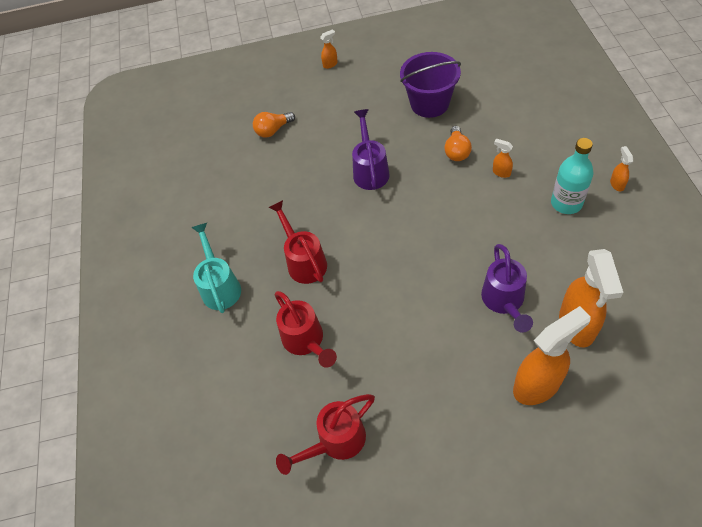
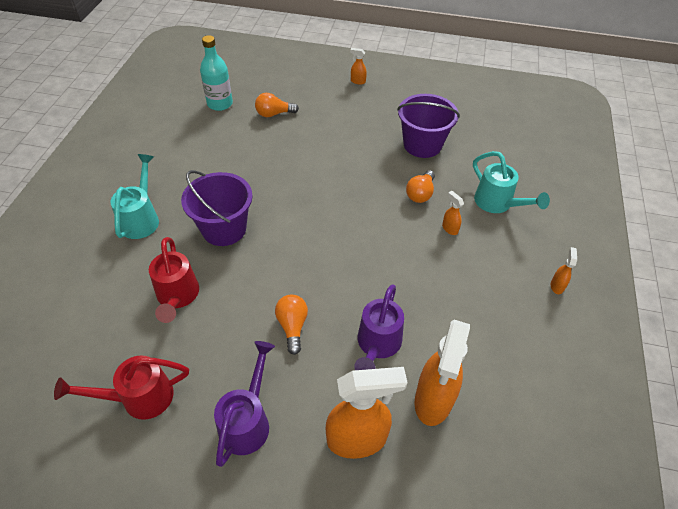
camera: 15 degrees right, 5 degrees down
(304, 261) = (224, 229): red watering can -> purple bucket
(330, 64) = (357, 81): orange spray bottle -> orange spray bottle turned 150 degrees counterclockwise
(370, 170) = (332, 178): purple watering can -> purple watering can (247, 421)
(424, 319) = (292, 326): none -> orange light bulb
(527, 132) = (497, 203): none -> turquoise watering can
(566, 203) = (495, 282): turquoise bottle -> turquoise bottle (220, 104)

